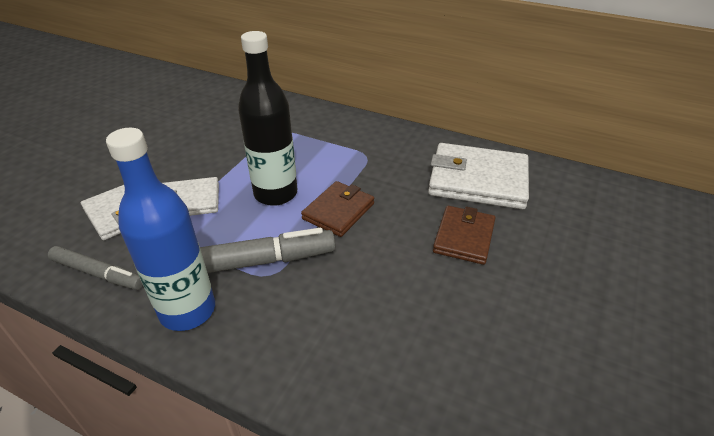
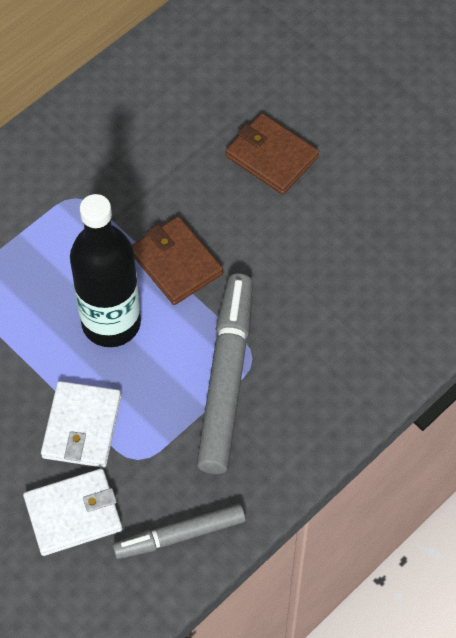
camera: 70 degrees left, 20 degrees up
(98, 273) = (179, 535): grey marker -> grey marker turned 150 degrees counterclockwise
(187, 310) = (274, 446): blue bottle -> none
(478, 180) = (183, 99): white wallet -> none

